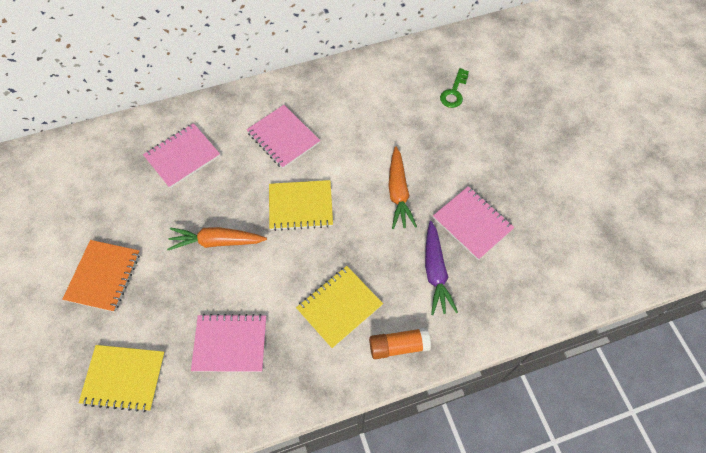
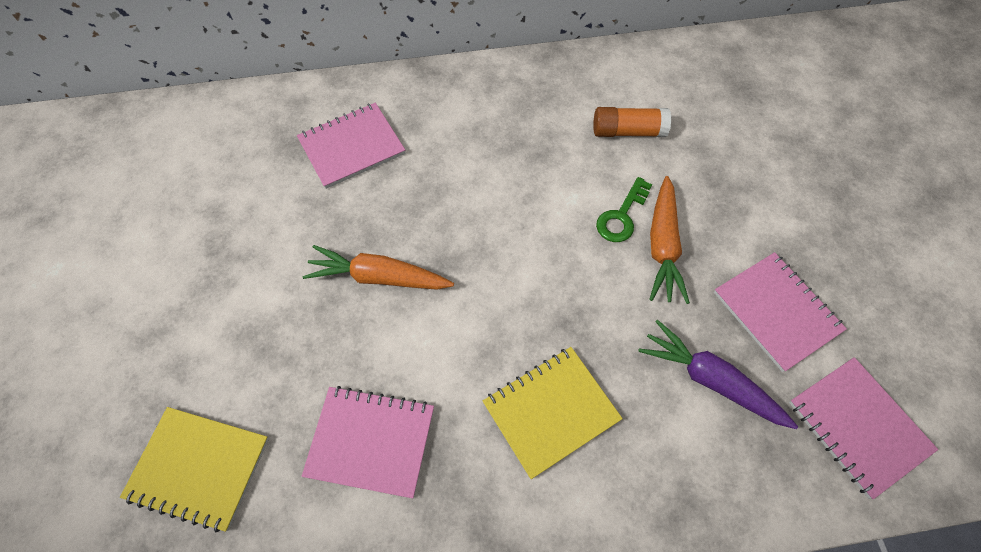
camera: 10 degrees right, 0 degrees up
(103, 276) = (204, 302): orange notebook -> none
(283, 138) = (500, 141): pink notebook -> pink notebook (857, 426)
(300, 206) = (511, 244): yellow notebook -> none
(398, 346) = (639, 494): orange glue stick -> orange glue stick (628, 131)
(435, 272) = (710, 380): purple carrot -> purple carrot turned 120 degrees clockwise
(454, 92) = (760, 112): green key -> green key (621, 216)

